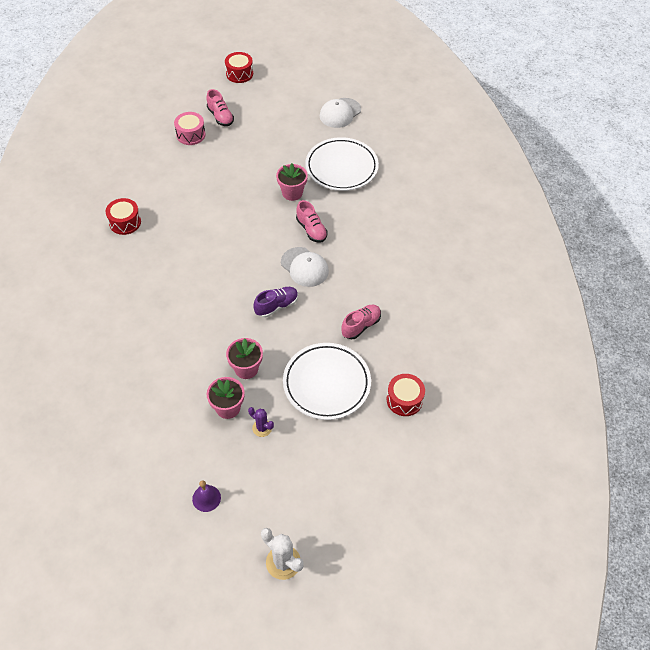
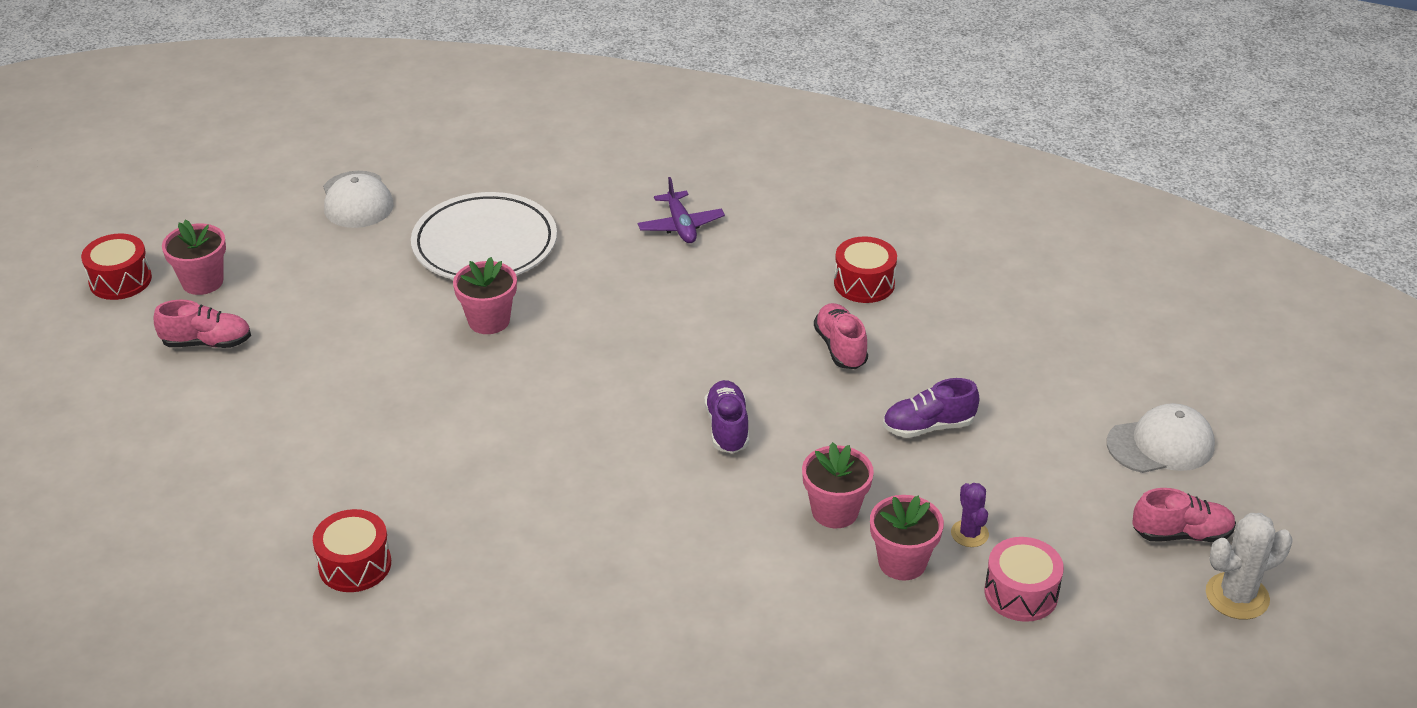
camera: 60 degrees left, 15 degrees down
(191, 134) = (212, 397): pink drum -> pink drum (1021, 593)
(206, 498) = (1071, 651): purple bell -> none
(255, 96) = (202, 282): none -> pink flower pot
(262, 428) = (969, 534): purple cactus -> purple cactus turned 75 degrees counterclockwise
(304, 267) = (669, 365): white cap -> white cap (1161, 444)
(311, 230) = (593, 328): pink shoe -> pink shoe (1181, 534)
(326, 383) = (928, 426): white plate -> purple shoe
(404, 400) = (1013, 355): red drum -> red drum (864, 283)
(407, 228) = (680, 226): none -> purple plane

